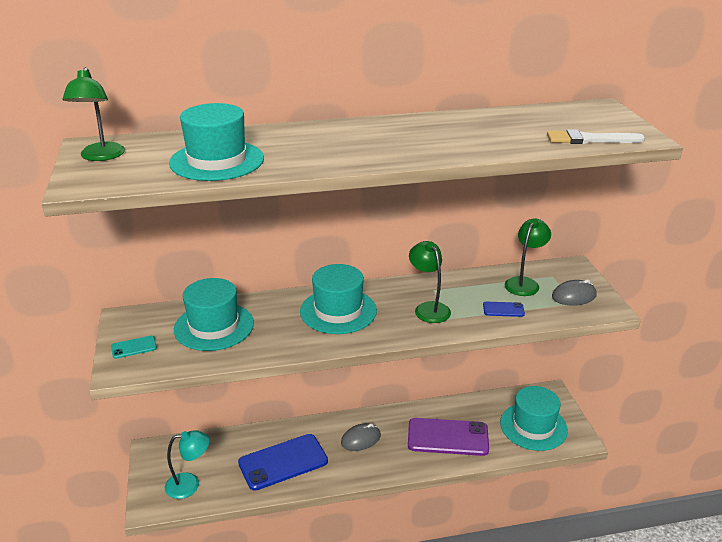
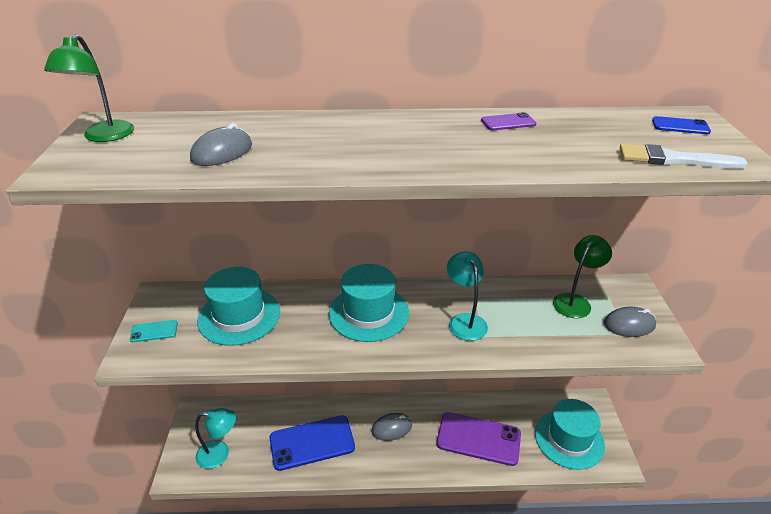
camera: 10 degrees right, 5 degrees up
(217, 161) = (222, 152): turquoise hat -> grey mouse
(428, 308) = (464, 321): green lamp -> turquoise lamp
(452, 121) = (508, 122): none -> purple phone
(503, 309) = (546, 332): blue phone -> blue phone (680, 126)

